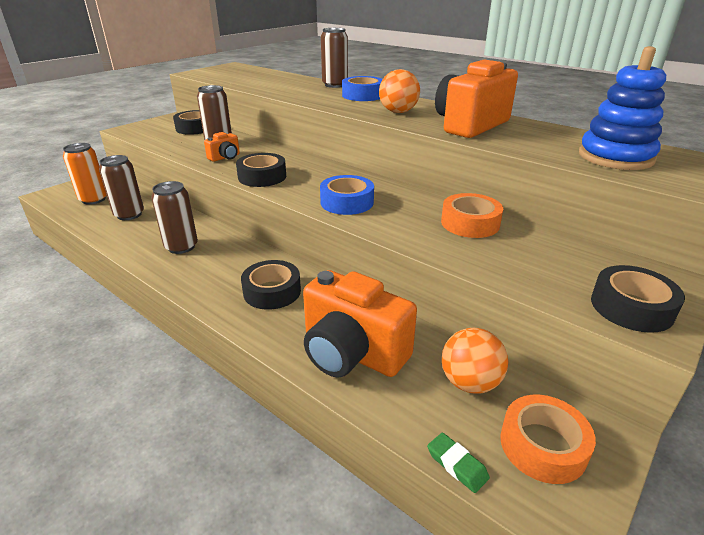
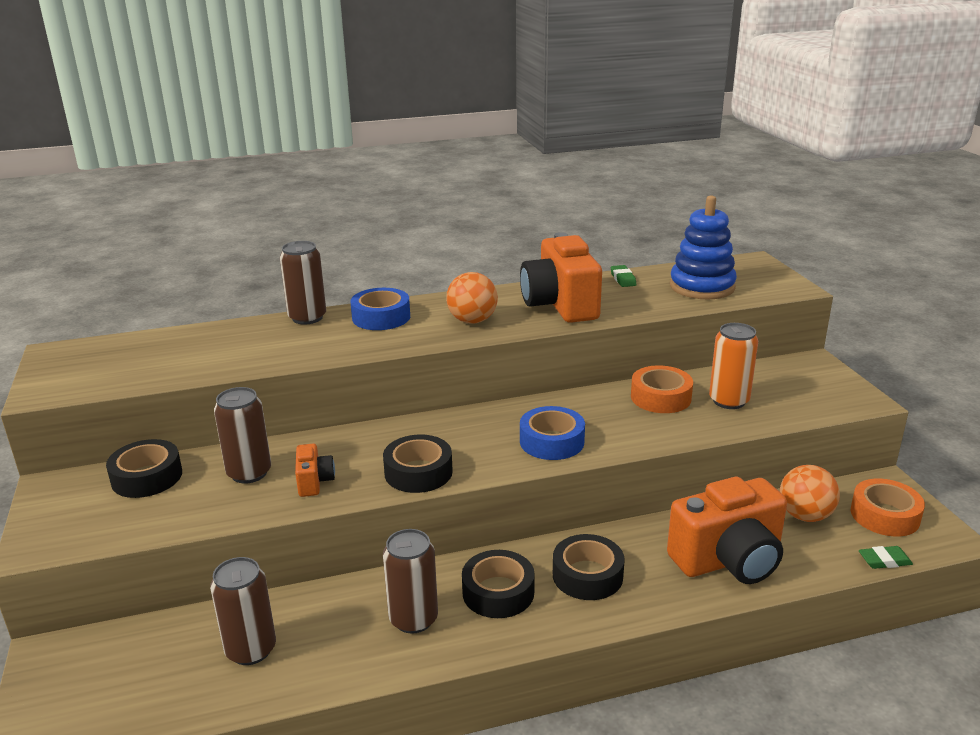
camera: 55 degrees left, 5 degrees down
(93, 199) = (136, 681): orange can -> orange can (729, 401)
(559, 131) = (623, 279): none -> green eraser
(631, 307) = (832, 394): black tape -> black tape (498, 592)

